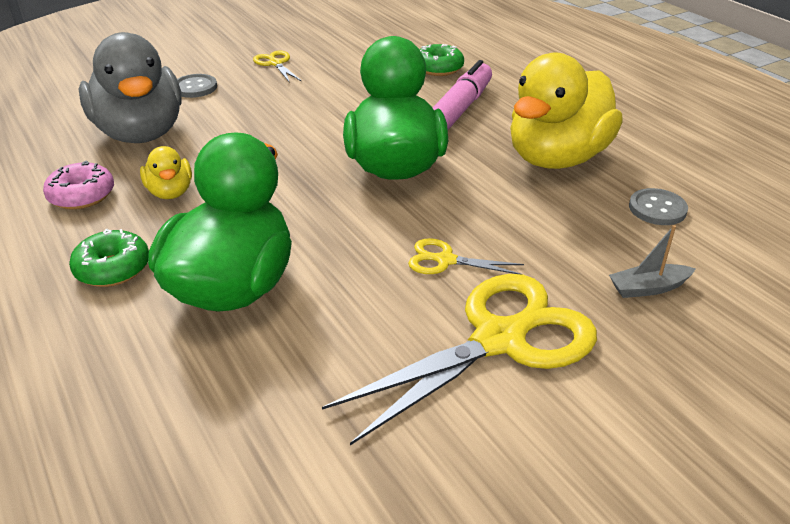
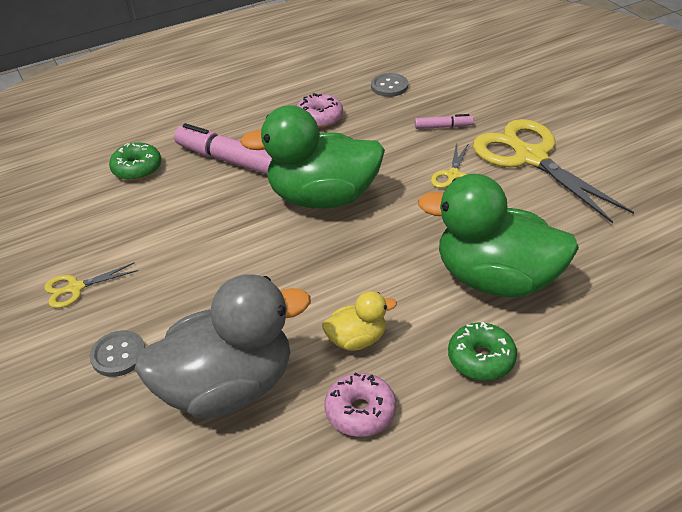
camera: 85 degrees left, 5 degrees up
(557, 158) = (319, 118): yellow duck -> pink donut
(563, 255) = (443, 127): none -> pink marker
(648, 288) = (473, 101): grey boat -> none

